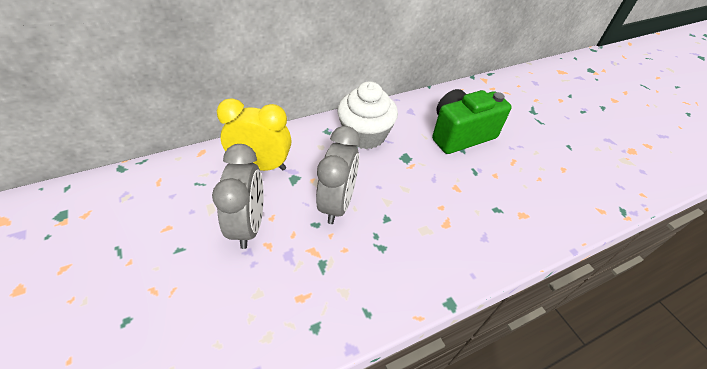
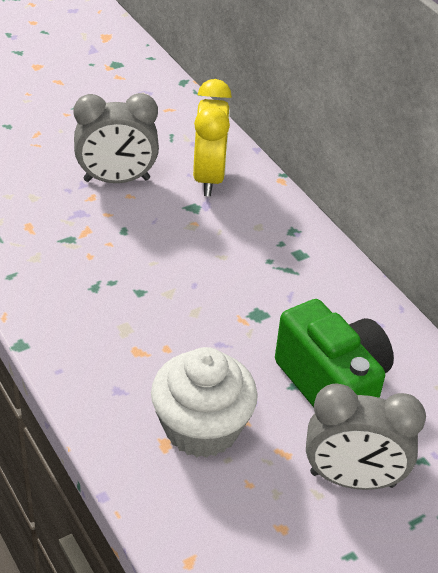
camera: 85 degrees right, 5 degrees down
(337, 204) = (157, 246): grey clock -> grey clock (352, 479)
(365, 135) = (295, 269): white cupcake -> white cupcake (201, 428)

